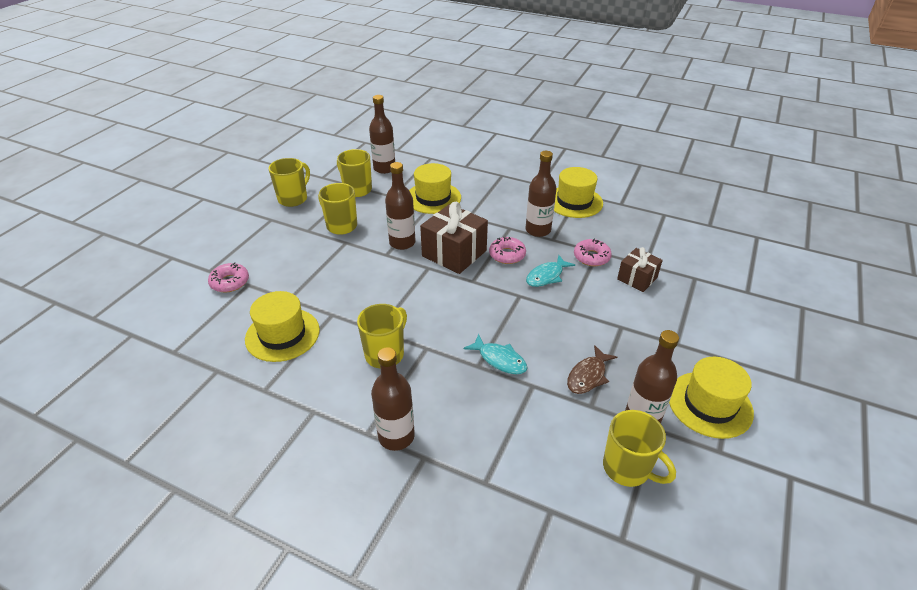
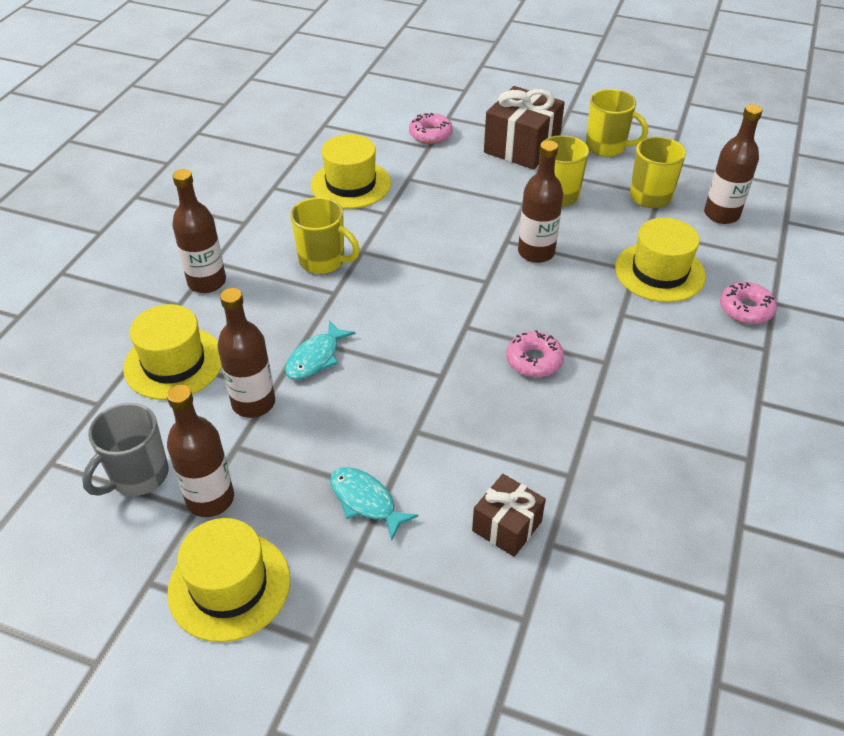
camera: 85 degrees right, 5 degrees up
(454, 253) = (524, 304): brown gift -> brown gift (521, 147)
(538, 230) = (610, 397): brown bottle -> brown bottle (253, 403)
(546, 276) = (491, 406): turquoise fish -> turquoise fish (366, 501)
(574, 202) = (718, 450): yellow hat -> yellow hat (174, 363)
(588, 376) = (286, 446): brown fish -> none
(591, 257) = (552, 466): pink donut -> pink donut (745, 309)
(627, 468) = (138, 476): yellow mug -> grey mug

